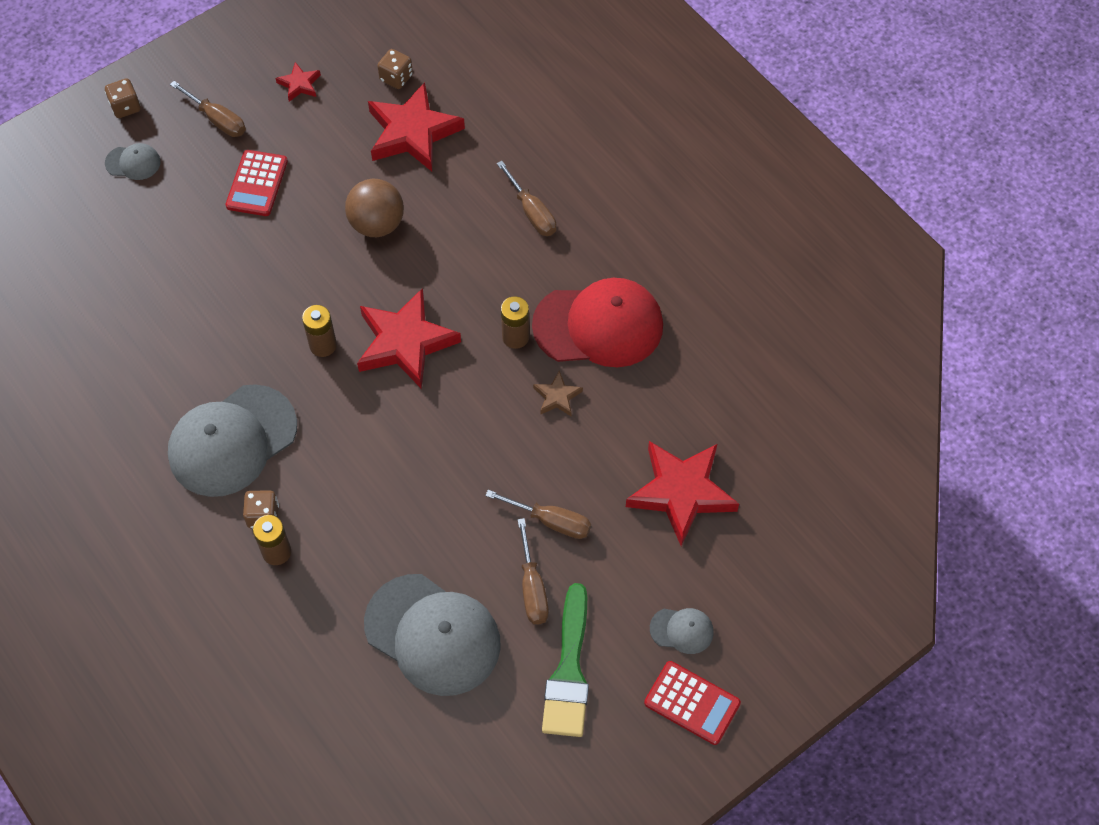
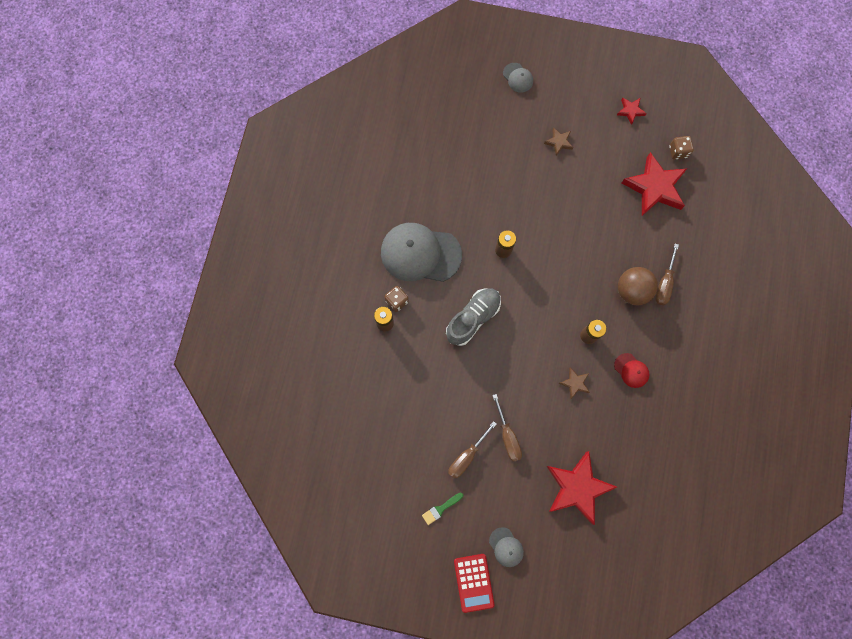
camera: 50 degrees right, 15 degrees up
(125, 107) = (543, 46): brown dice -> none
(217, 119) = (575, 92): brown screwdriver -> none
(257, 184) = (558, 142): red calculator -> brown star
(372, 446) = (473, 318): none -> grey shoe
(377, 224) = (589, 216): brown ball -> brown ball (632, 291)
(405, 342) = (538, 286): red star -> none
(433, 635) = (405, 429): grey cap -> none
(569, 671) = (440, 509): green brush -> green brush, size x0.48
(598, 325) = (631, 370): red cap -> red cap, size x0.45

